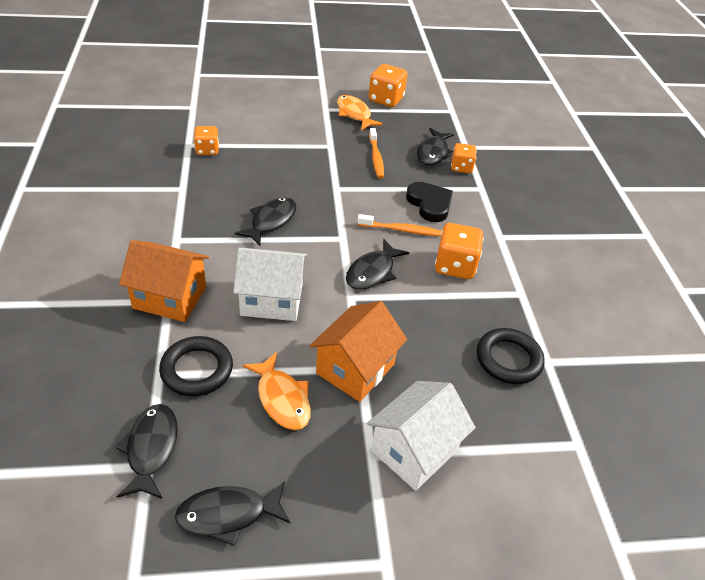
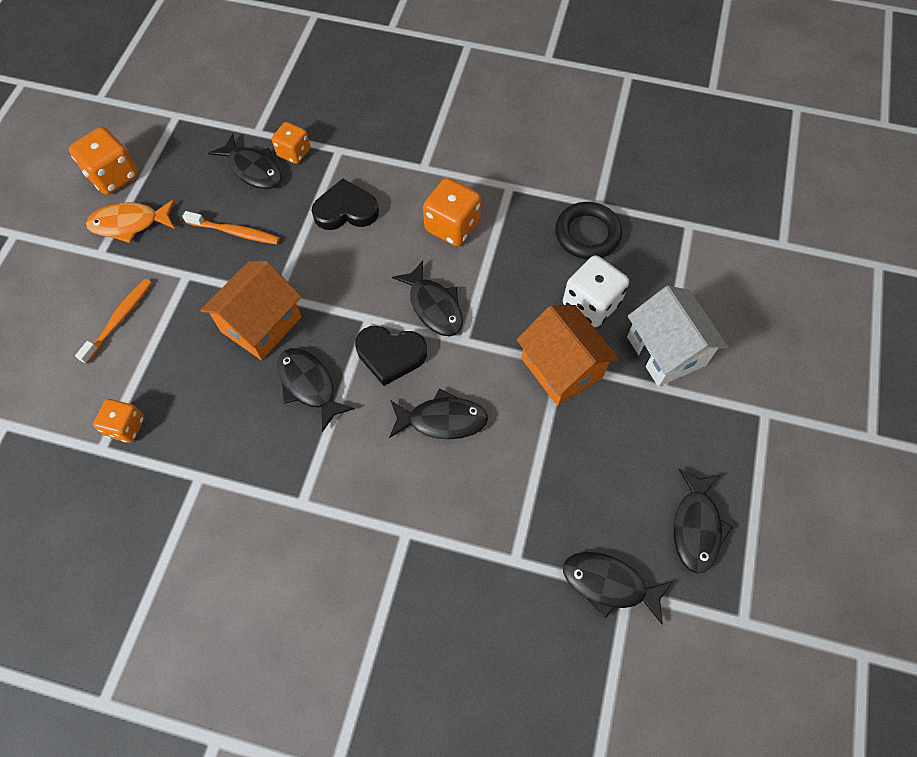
camera: 65 degrees left, 20 degrees up
(169, 297) = (402, 529): orange house -> orange house (261, 324)
(197, 369) = (519, 520): black ring -> none
(271, 300) = (442, 420): white house -> black fish
(282, 399) = (580, 446): orange fish -> none
(316, 257) = (390, 355): none -> black heart
(401, 230) = (377, 255): orange toothbrush -> orange toothbrush (119, 319)
(434, 377) = (591, 304): none -> white dice

